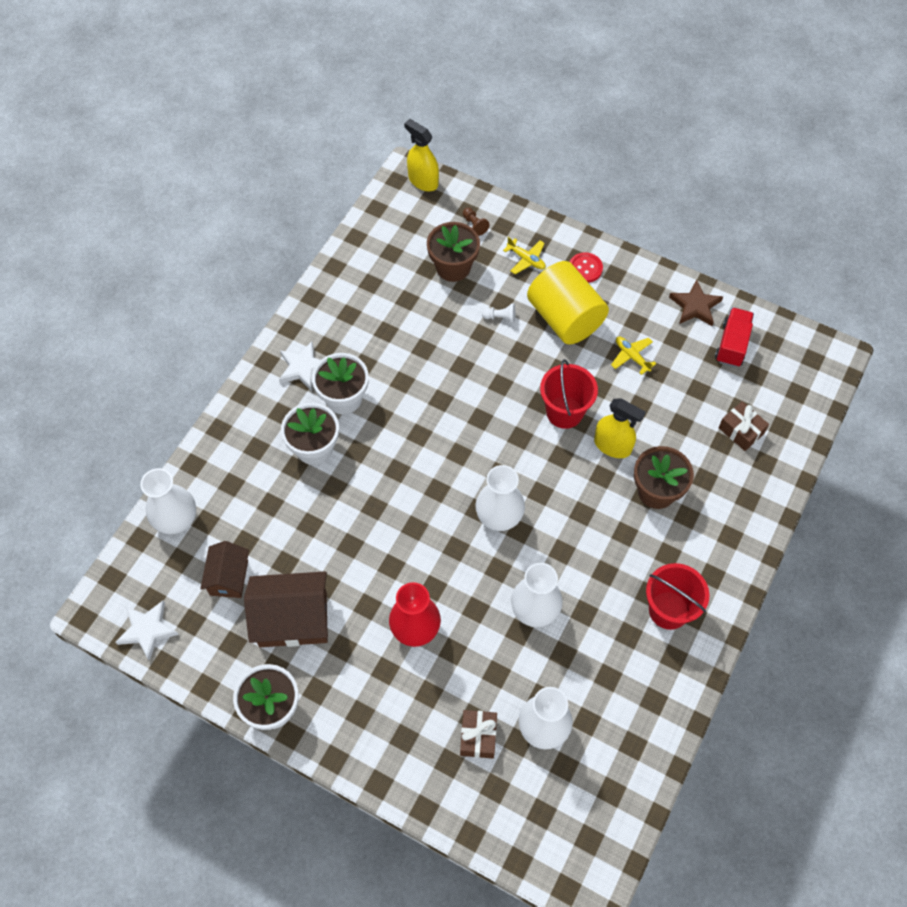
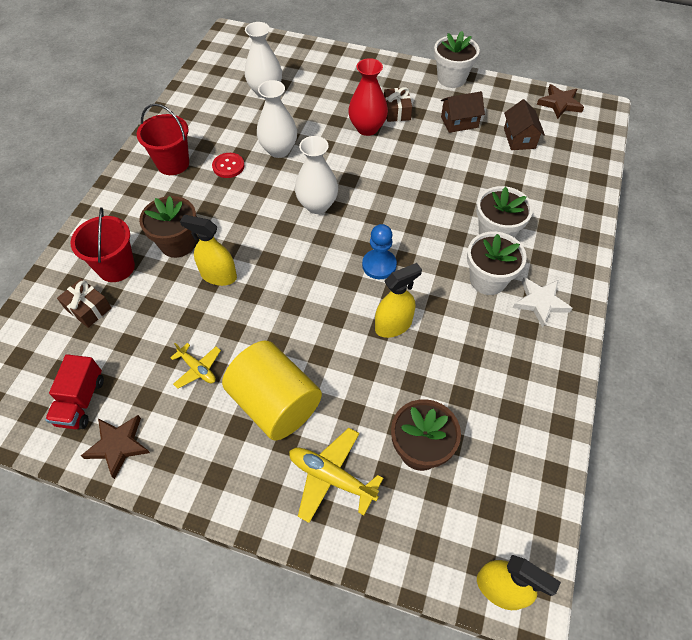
camera: 170 degrees right, 5 degrees down
(147, 630) = (559, 103): white star -> brown star
(177, 520) = (581, 167): white vase -> none
(293, 619) = (459, 122): brown house -> brown house, size x0.61
(447, 431) = (379, 265): none -> blue pawn
(448, 368) = (393, 325): none -> yellow spray bottle
(474, 225) = (409, 521): brown pawn -> none
(478, 736) = (309, 82): brown gift -> brown gift (397, 111)
(500, 317) = (350, 391): white pawn -> none
(526, 259) = (331, 477): yellow plane -> yellow plane, size x1.62
(564, 412) = (267, 299): red bucket -> red bucket (116, 267)
(585, 268) = (255, 477): red button -> red button (228, 166)

